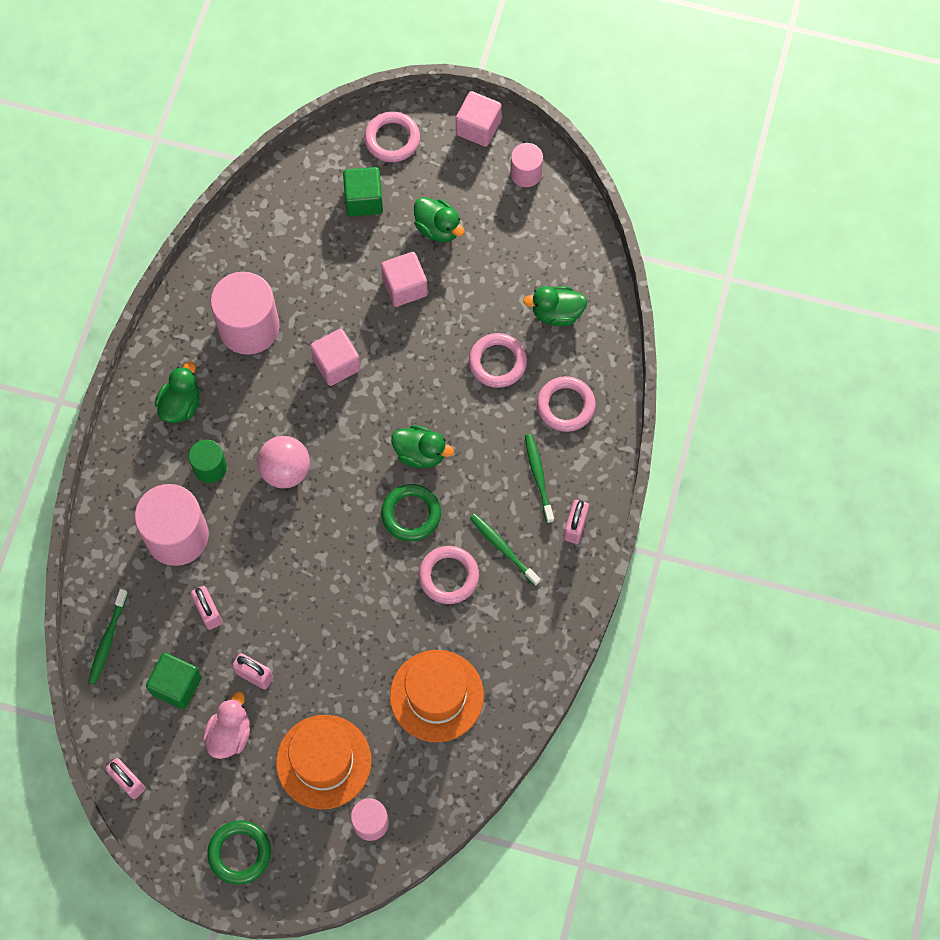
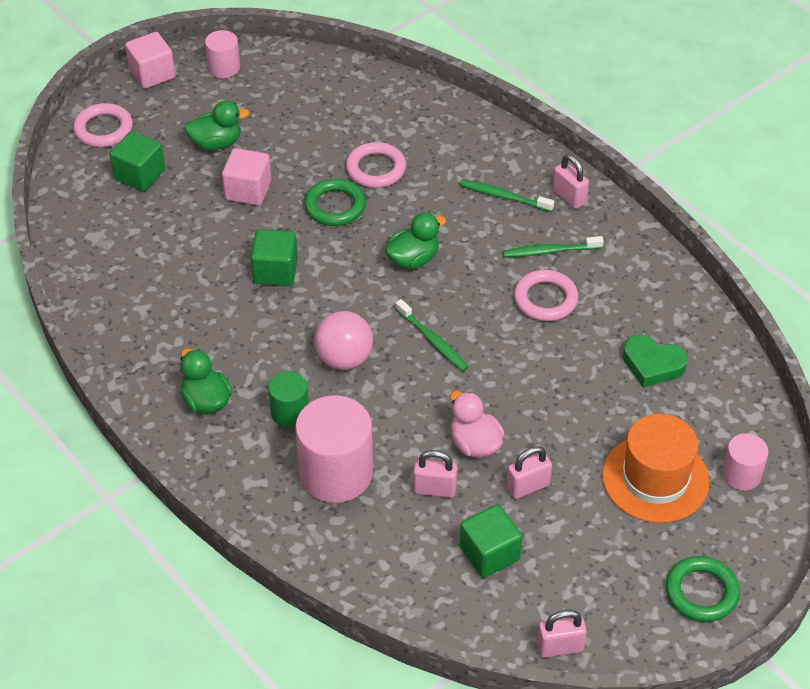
camera: 55 degrees left, 20 degrees down
(107, 640) = (396, 586): green toothbrush -> green toothbrush (433, 340)
(230, 734) = (573, 537): pink duck -> pink duck (475, 444)
(249, 327) = (179, 312): pink cylinder -> none
(336, 364) = (275, 271): pink cube -> green cube
(411, 514) = (465, 294): green ring -> green ring (335, 206)
(436, 696) = (652, 364): orange hat -> green heart
(556, 313) = (367, 112): green duck -> none
(566, 406) = (455, 148): pink ring -> none

